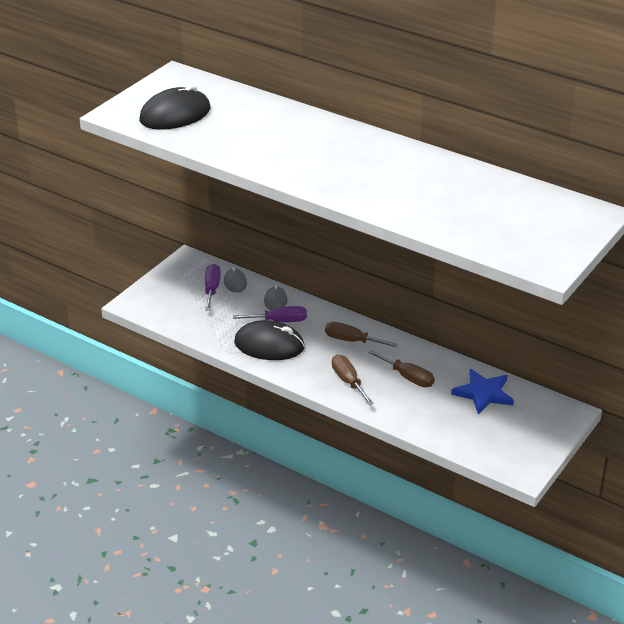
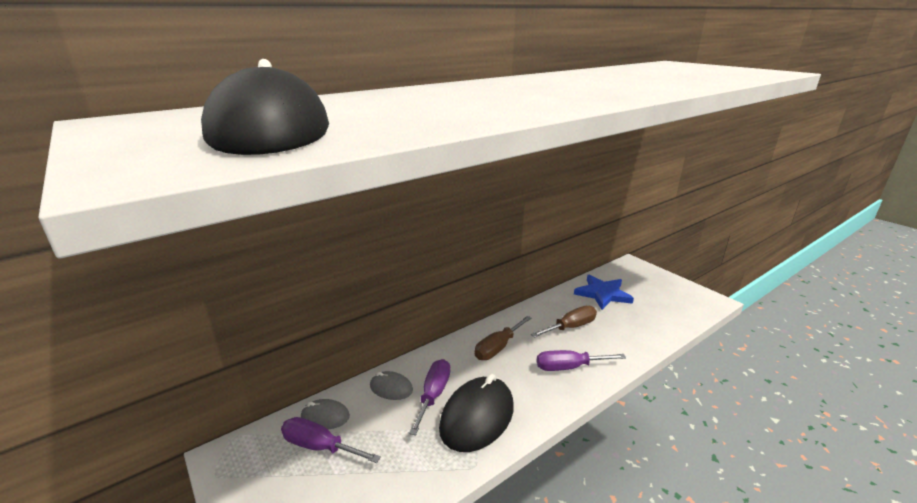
camera: 70 degrees left, 10 degrees down
(348, 381) = (569, 367): brown screwdriver -> purple screwdriver

